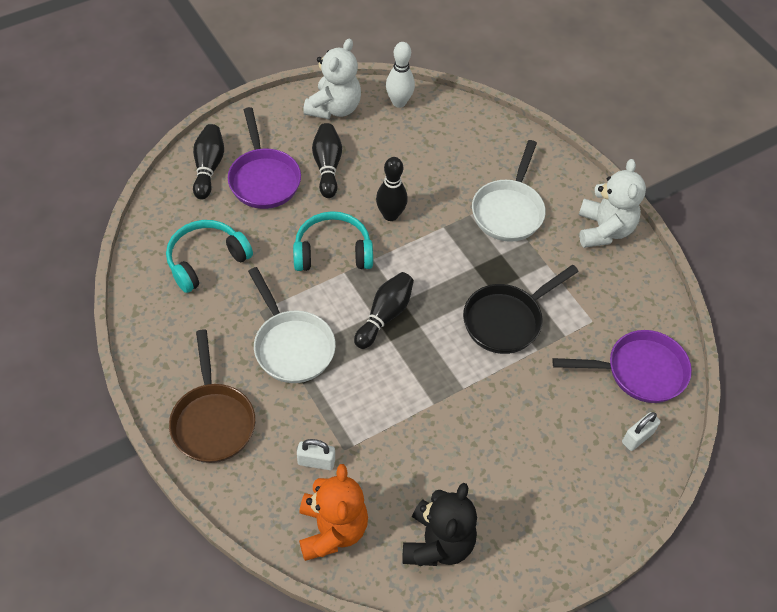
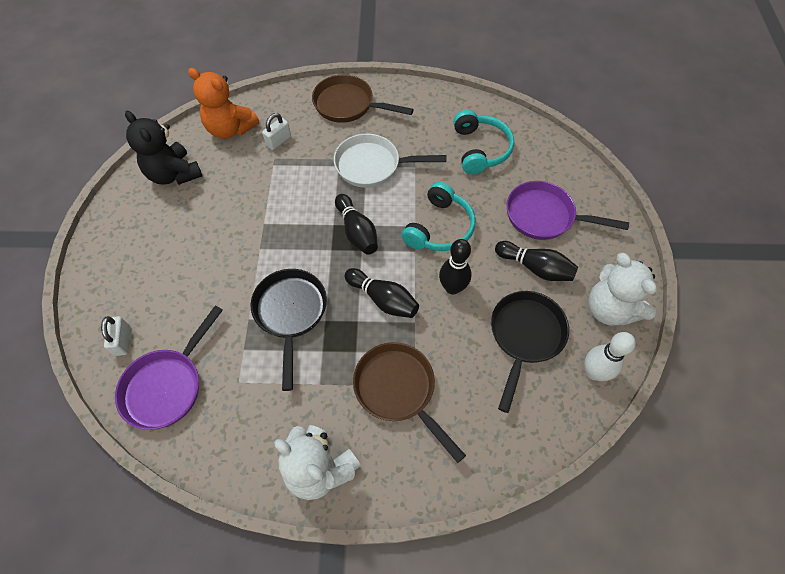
camera: 125 degrees right, 5 degrees up
(208, 168) = (576, 185): black bowling pin -> black bowling pin (383, 299)
(400, 151) = (525, 337): none -> black pan
(508, 210) = (398, 390): white pan -> brown pan

